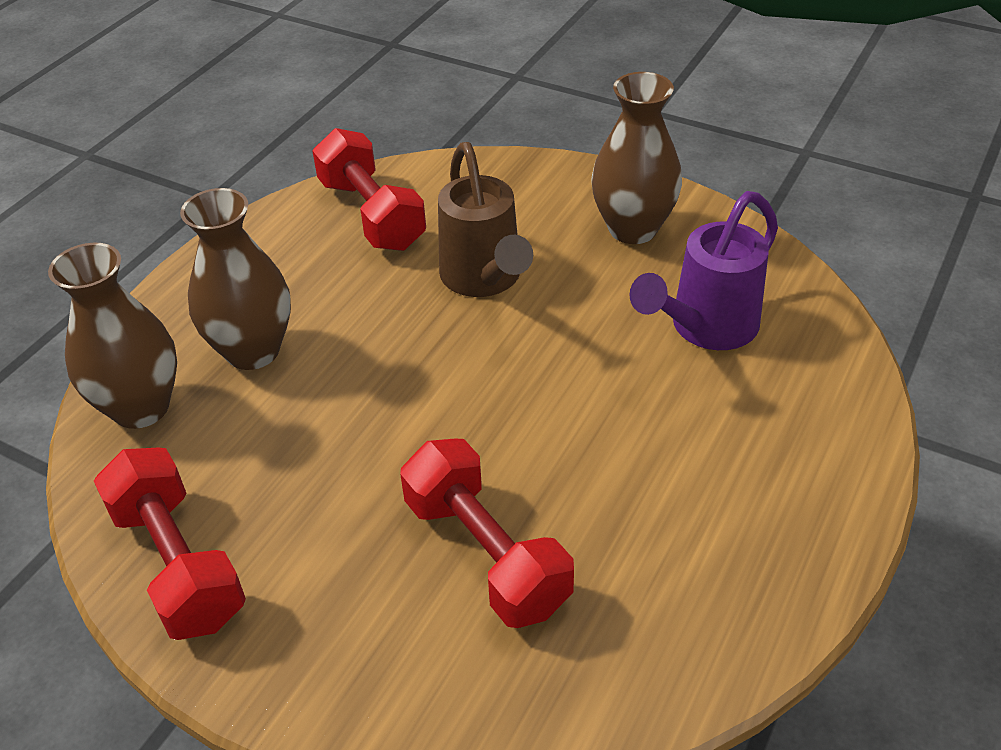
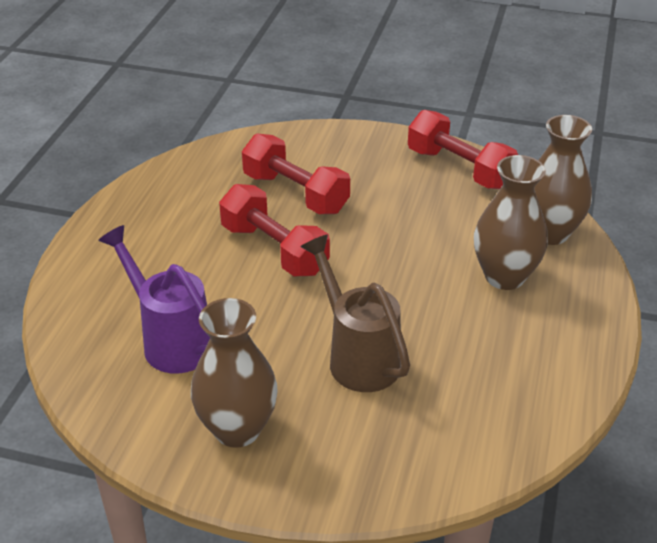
camera: 165 degrees right, 5 degrees down
(371, 214) = (489, 408): red dumbbell -> red dumbbell (274, 249)
(704, 329) = (170, 340): purple watering can -> purple watering can turned 75 degrees counterclockwise

